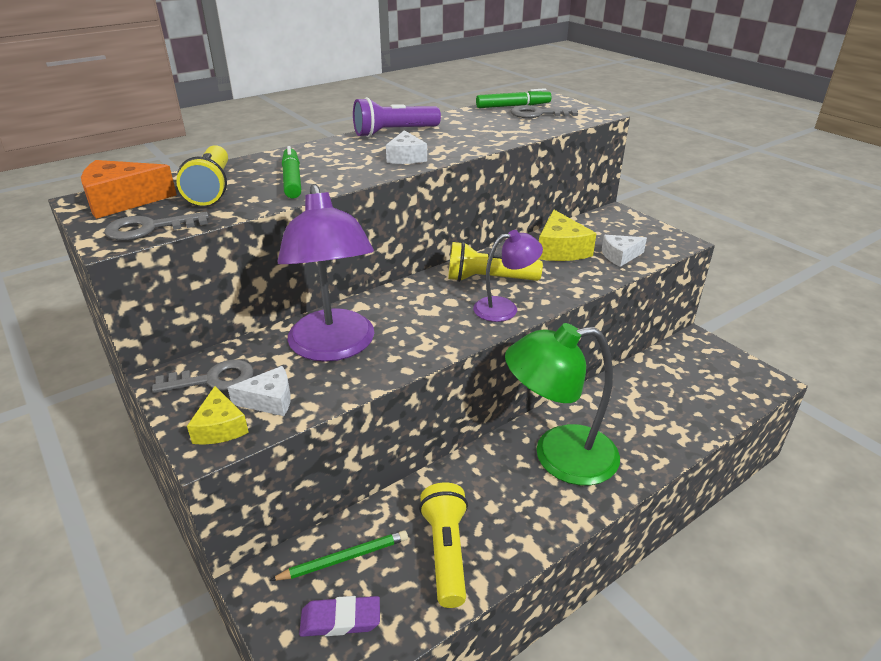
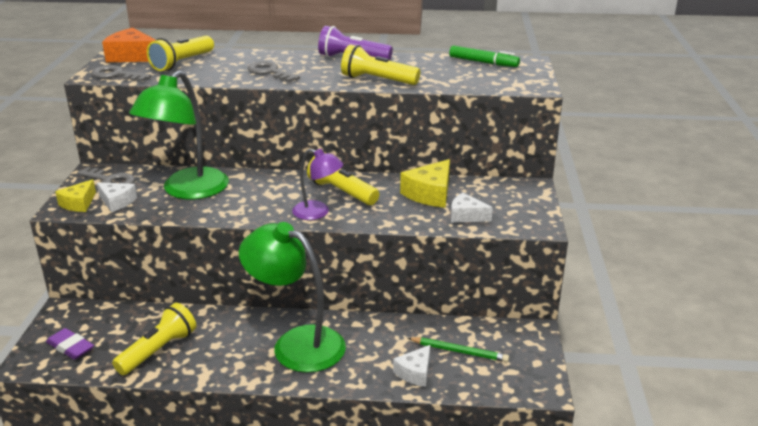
camera: 40 degrees right, 5 degrees down
(292, 180) = (230, 71): green marker -> none
(334, 347) = (187, 191): purple lamp -> green lamp
(344, 558) = (110, 323): green pencil -> green pencil (459, 351)
(406, 157) = (321, 77): white cheese -> white cheese (415, 373)
(463, 145) = (377, 80): none -> yellow flashlight
(538, 114) = (487, 74): grey key -> grey key (270, 72)

